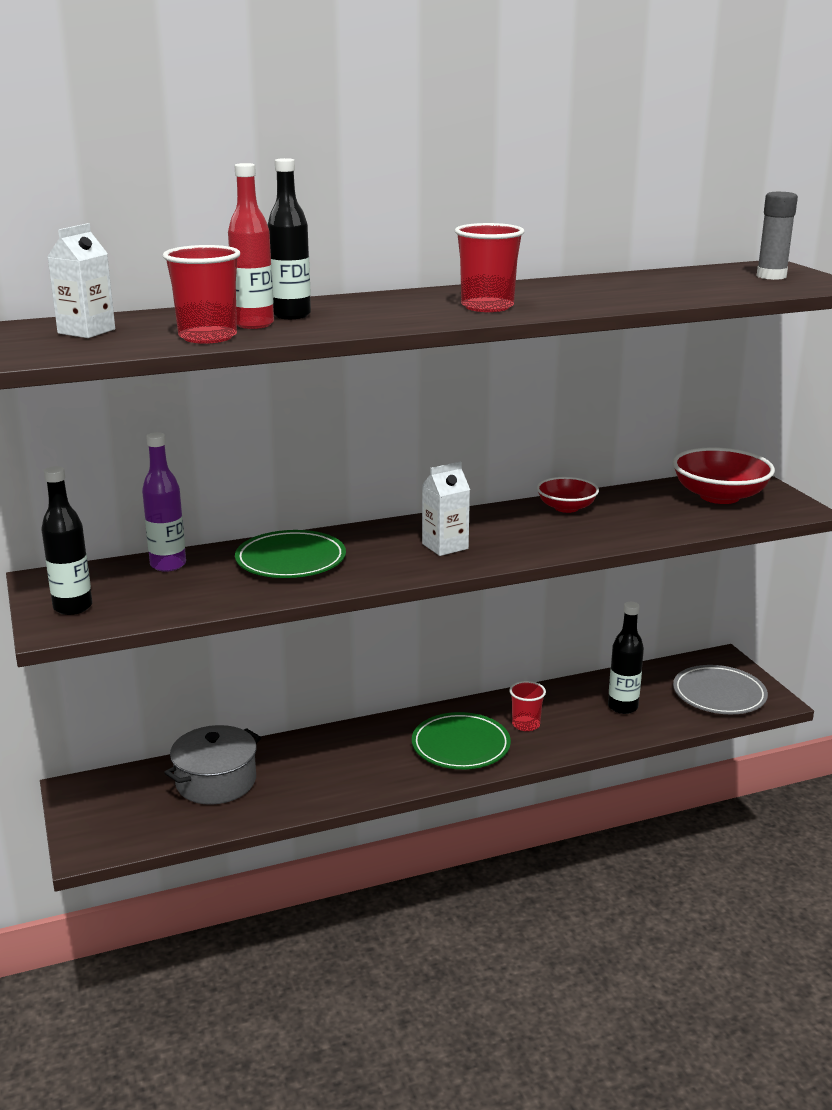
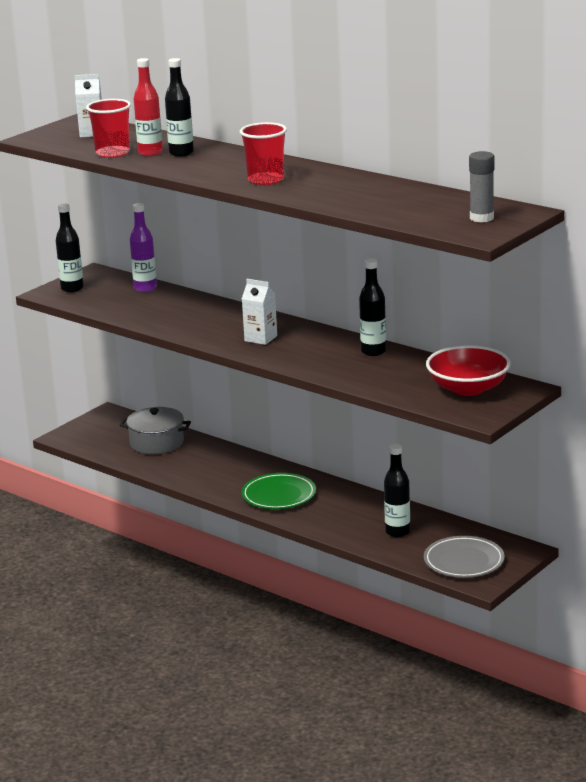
camera: 60 degrees right, 0 degrees up
(291, 560) = (189, 311): green plate -> none
(526, 724) = (331, 507): red cup -> none
(566, 507) = (373, 351): red bowl -> black bottle

